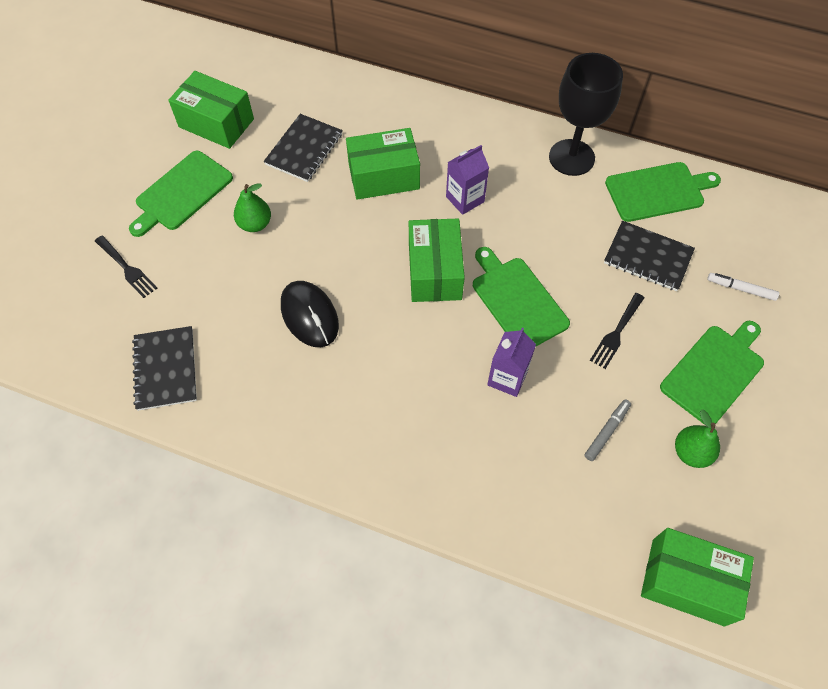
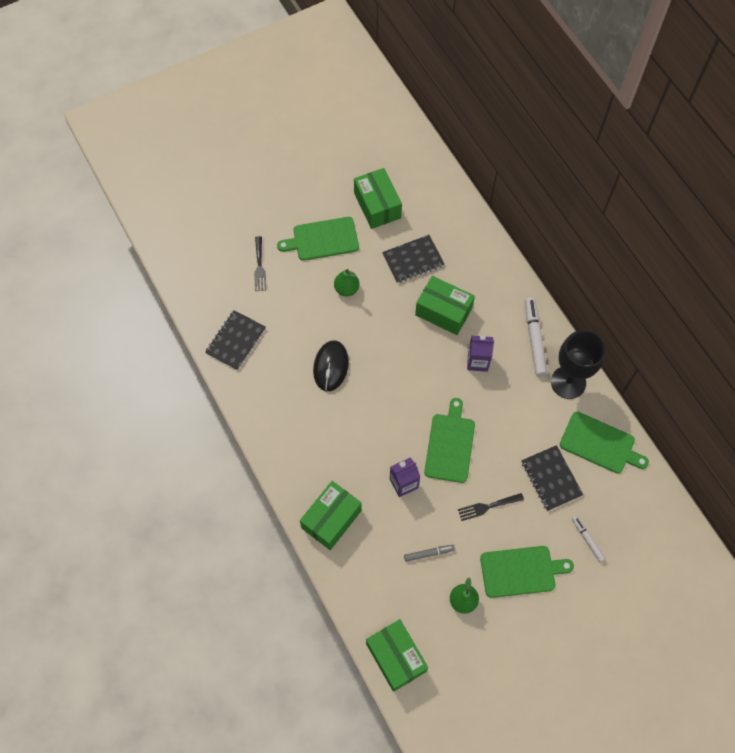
camera: 40 degrees right, 5 degrees up
(435, 271) = (420, 393): green box -> green box (331, 519)
(500, 141) = (534, 339): none -> white marker

